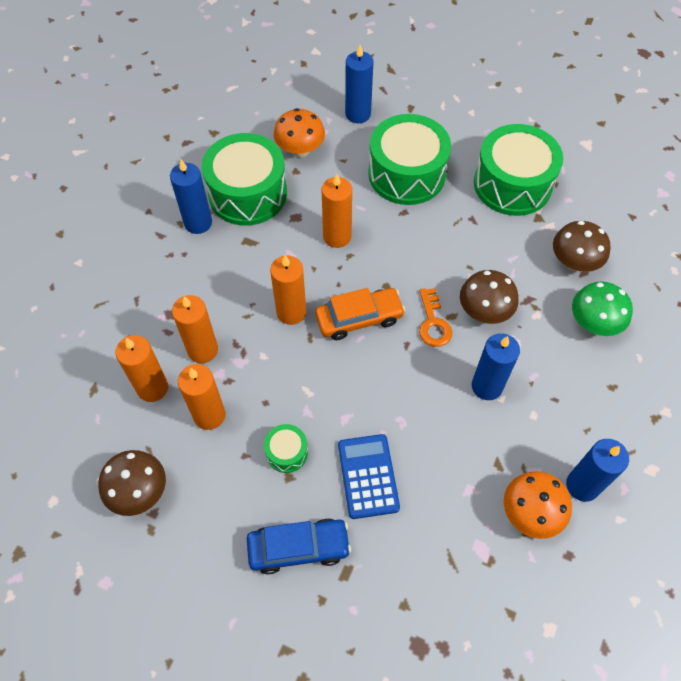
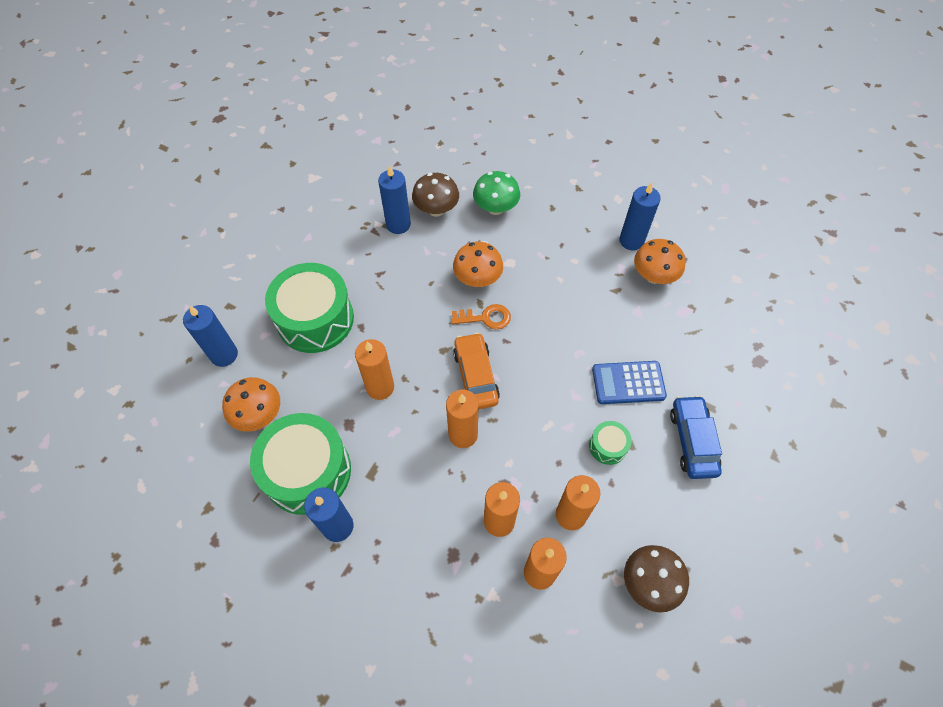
camera: 85 degrees left, 0 degrees up
(484, 311) = (477, 279): brown mushroom -> orange mushroom
(487, 386) = (548, 287): blue candle -> blue candle (398, 224)
(512, 184) = (346, 238): green drum -> none

